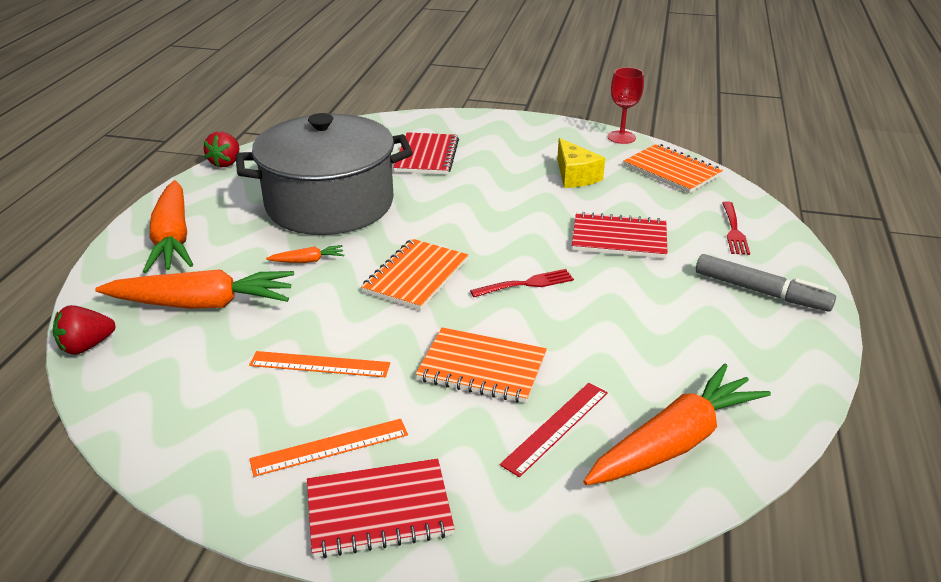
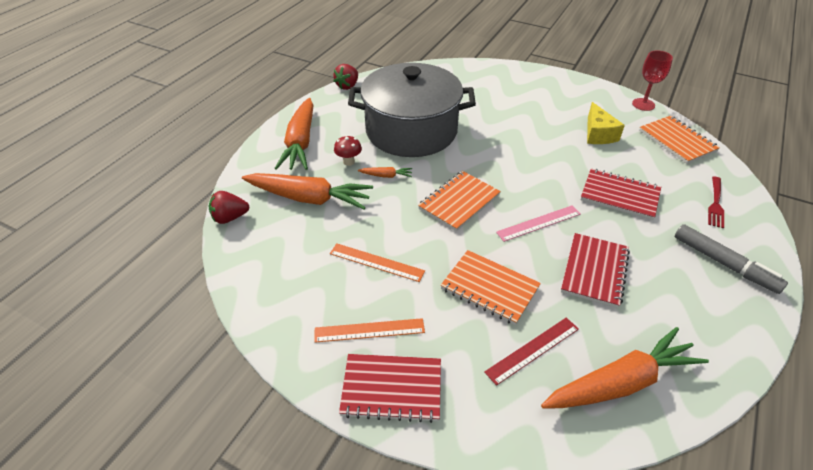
camera: 15 degrees right, 10 degrees up
(250, 252) = (349, 162): none -> red mushroom
(426, 156) = (489, 100): red notebook -> red notebook (594, 271)
(526, 284) = (539, 223): red fork -> pink ruler

